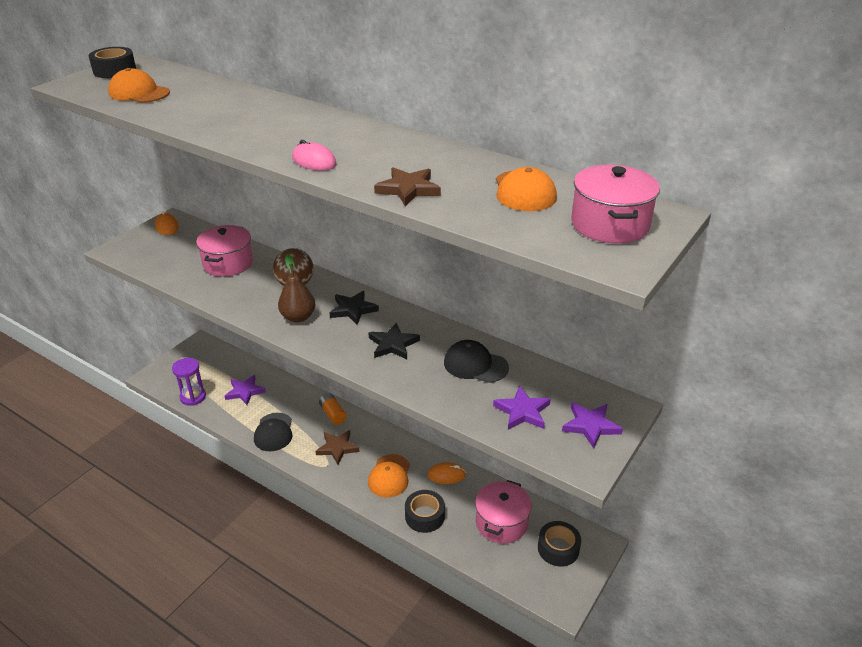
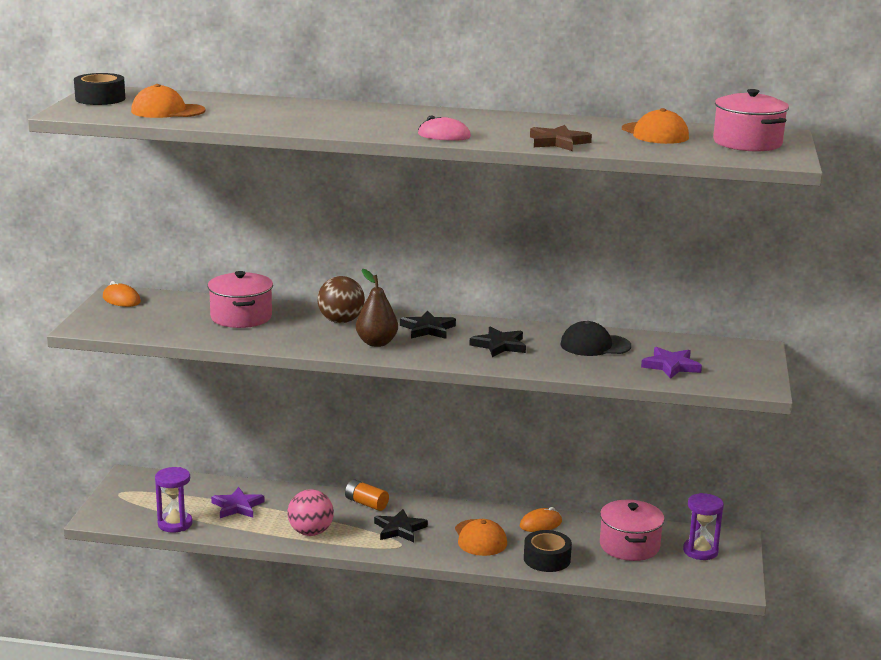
camera: 25 degrees left, 15 degrees down
(274, 432) = (310, 532): black cap -> pink ball
(337, 448) = (399, 529): brown star -> black star
(558, 548) = (700, 551): black tape -> purple hourglass
(590, 426) = (738, 364): purple star -> none

